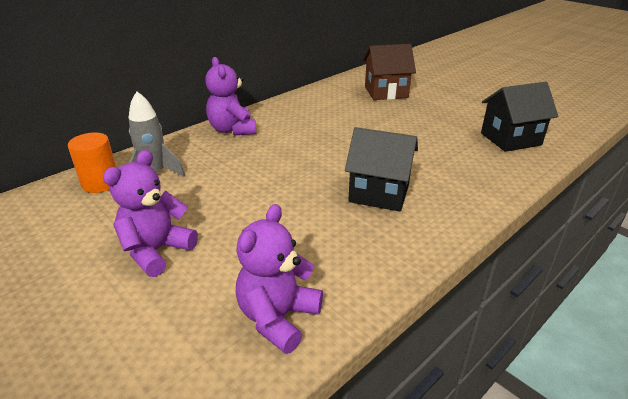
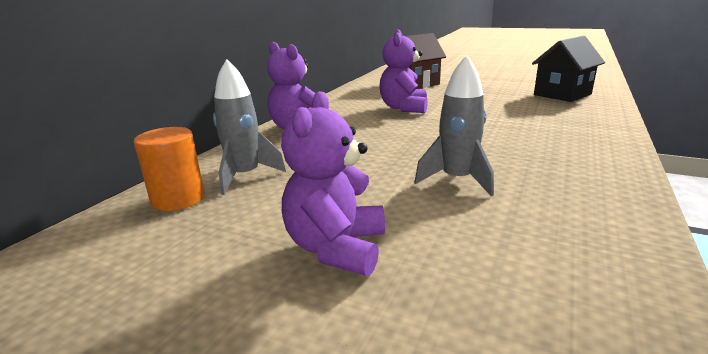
camera: 20 degrees left, 10 degrees down
(278, 318) = (582, 274): purple teddy bear -> purple teddy bear (404, 108)
(291, 217) = (457, 180): none -> grey rocket
(379, 193) = (514, 145): black house -> none

